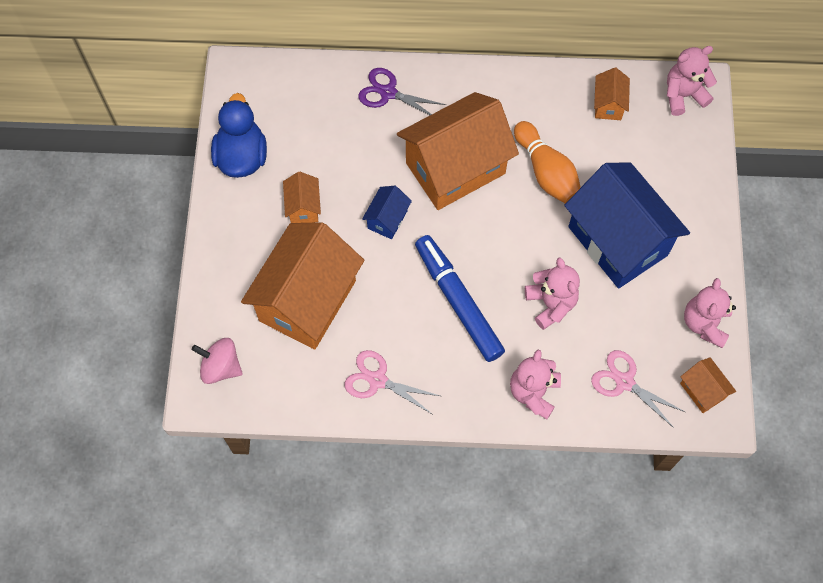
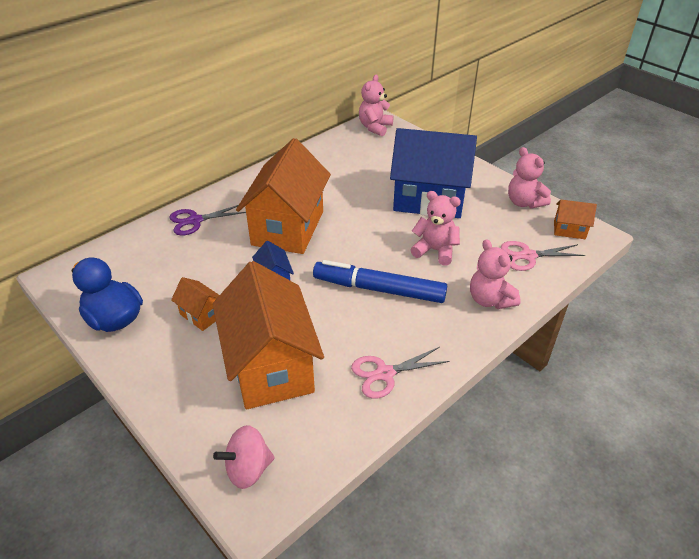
camera: 45 degrees left, 25 degrees down
(546, 172) = (346, 196): orange bowling pin -> none
(608, 104) = (341, 151): orange house -> none

